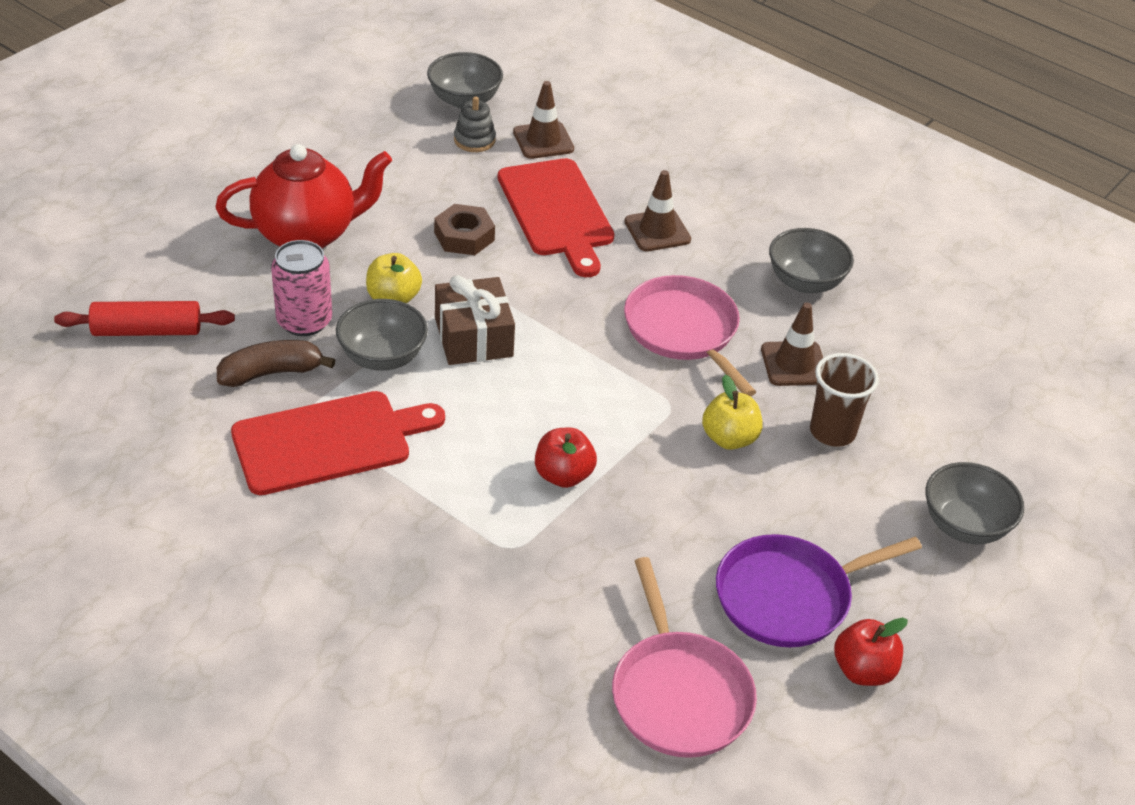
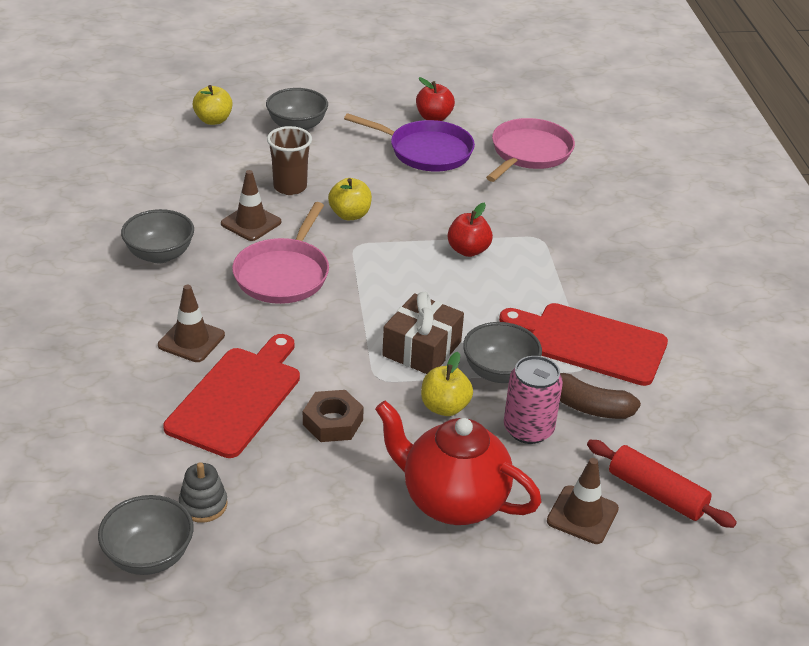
camera: 135 degrees left, 5 degrees down
(543, 140) = (150, 466): brown traffic cone -> brown traffic cone (582, 515)
(1046, 466) = (213, 120): none -> yellow apple

